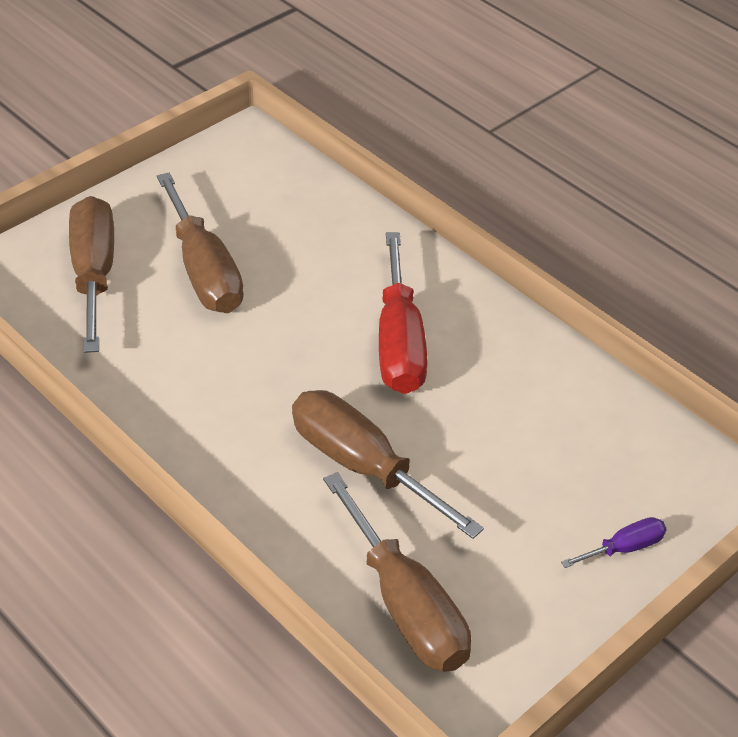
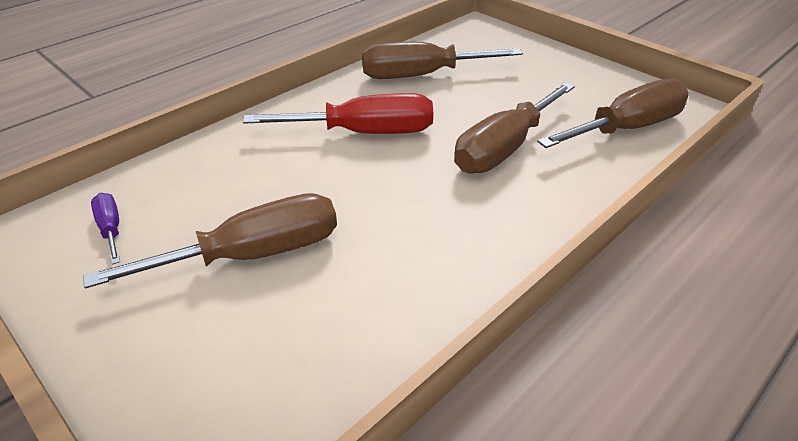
camera: 90 degrees left, 5 degrees down
(94, 274) = (239, 356): brown screwdriver -> brown screwdriver (421, 75)
(624, 548) = (540, 56): purple screwdriver -> purple screwdriver (111, 229)

